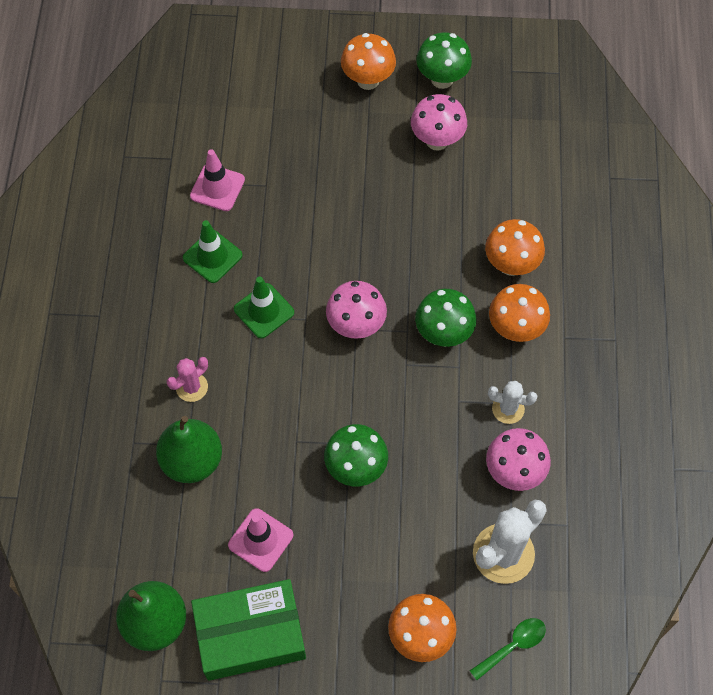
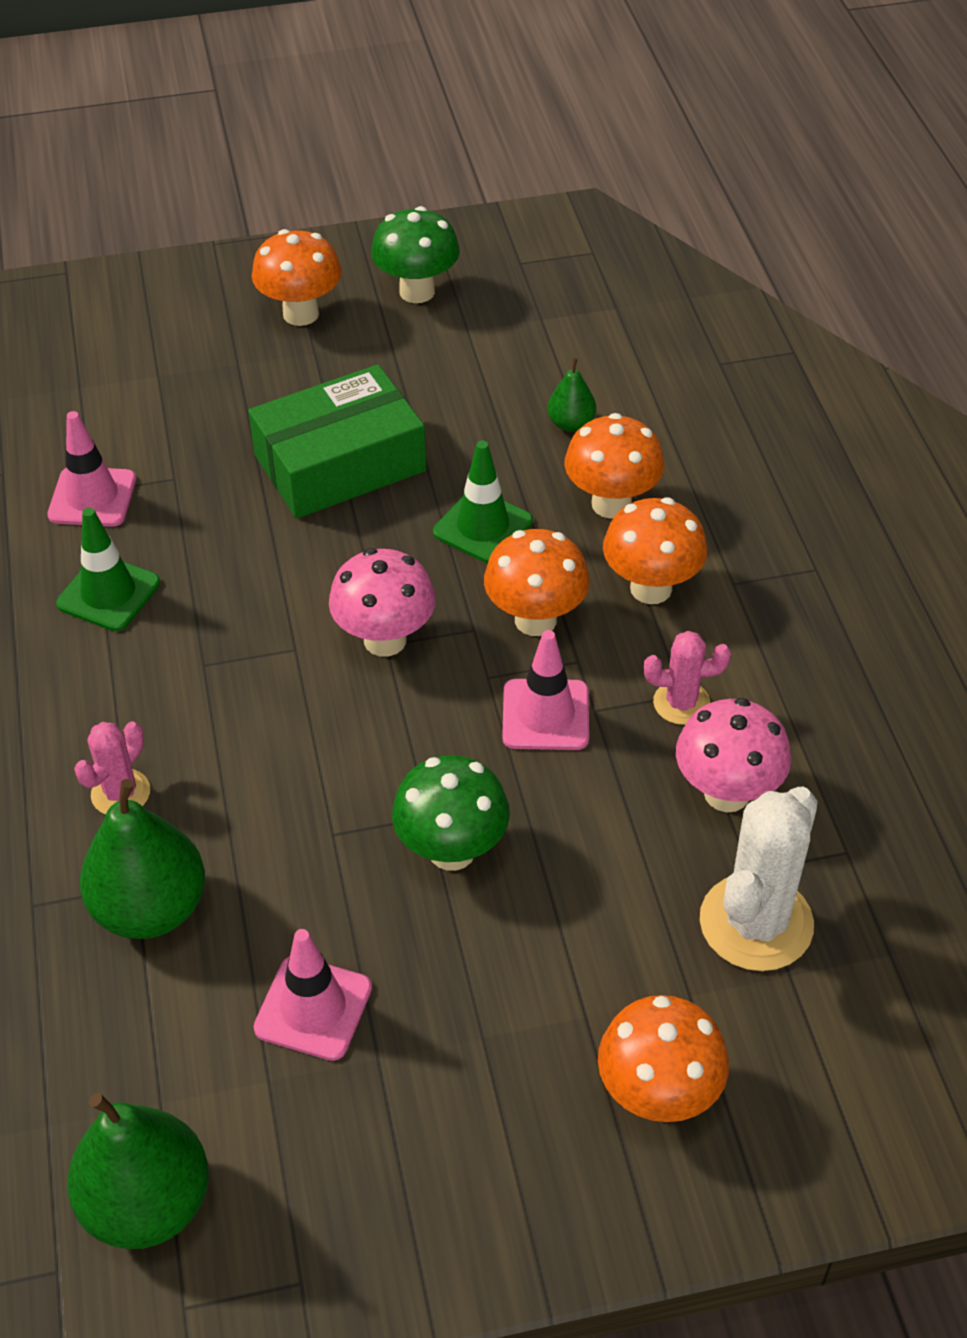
camera: 15 degrees left, 15 degrees down
(250, 634) = (339, 1176): green box -> green box (340, 463)
(264, 311) = (219, 652): green traffic cone -> green traffic cone (483, 527)
(430, 397) = (545, 715): none -> pink traffic cone
(437, 140) = (435, 368): pink mushroom -> none
(443, 334) = (535, 620): green mushroom -> orange mushroom
(505, 201) = (571, 424): none -> green pear
(508, 409) = (681, 703): white cactus -> pink cactus
(513, 645) = (829, 1068): green spoon -> none

